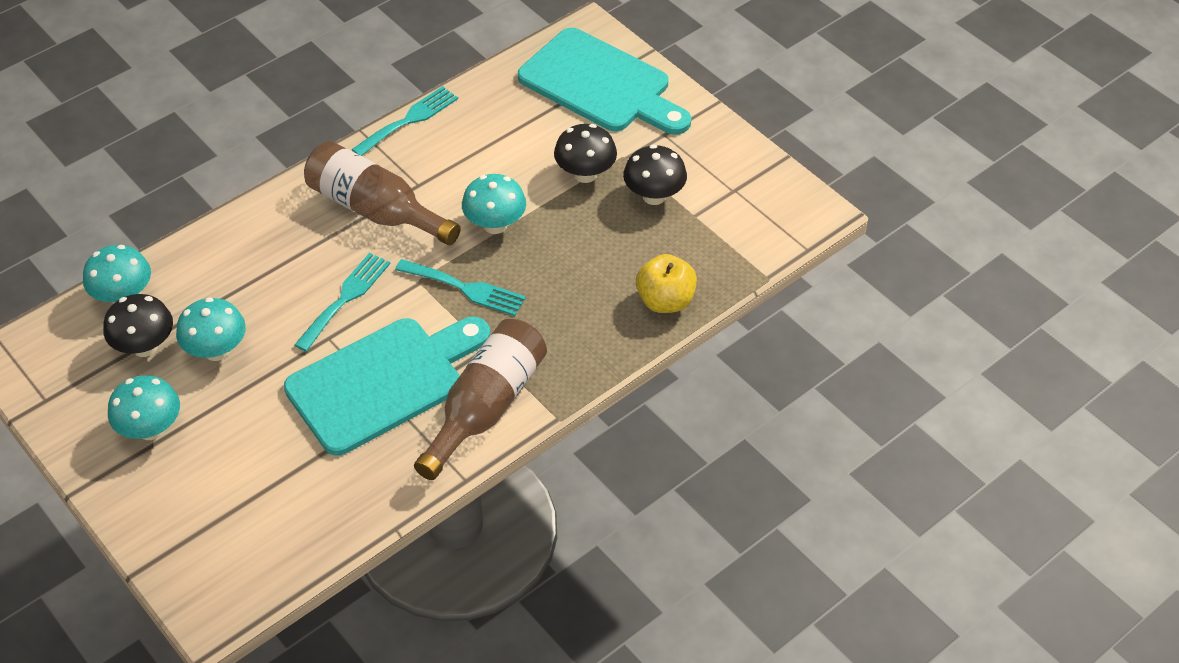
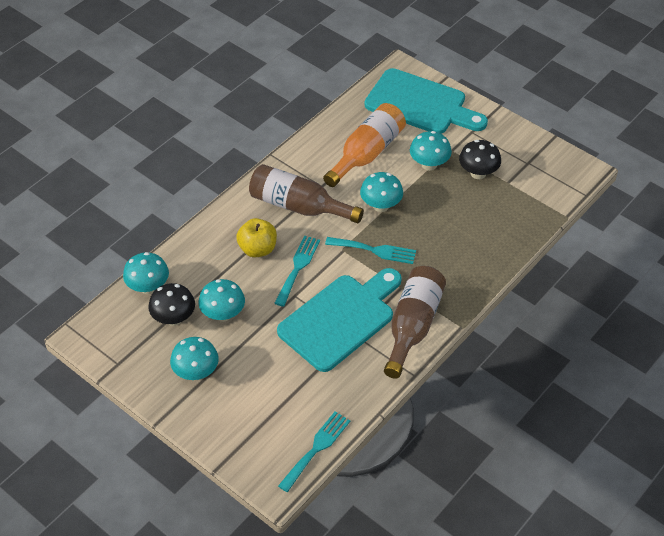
camera: 10 degrees left, 0 degrees up
(409, 120) = (301, 143): turquoise fork -> turquoise fork (316, 448)
(499, 146) = (367, 153): none -> orange bottle
(585, 174) = (429, 164): black mushroom -> turquoise mushroom
(665, 301) = (506, 241): yellow apple -> yellow apple (257, 249)

